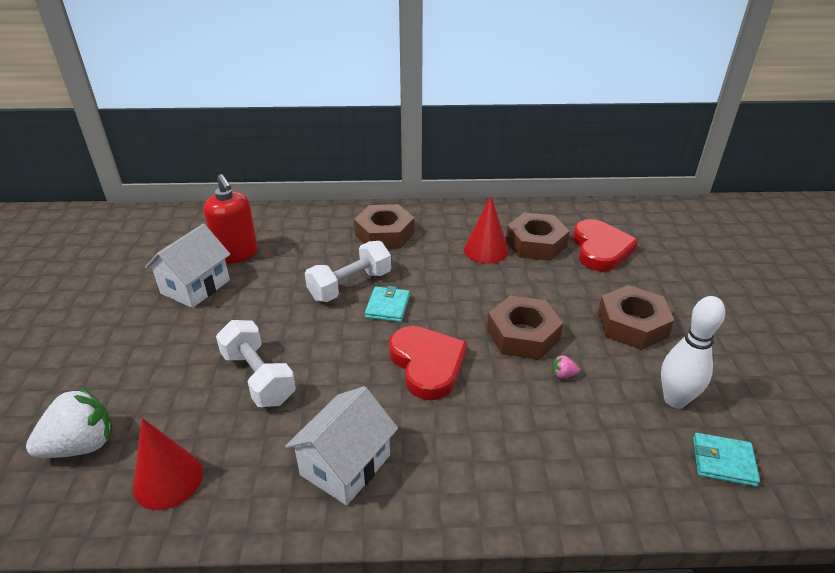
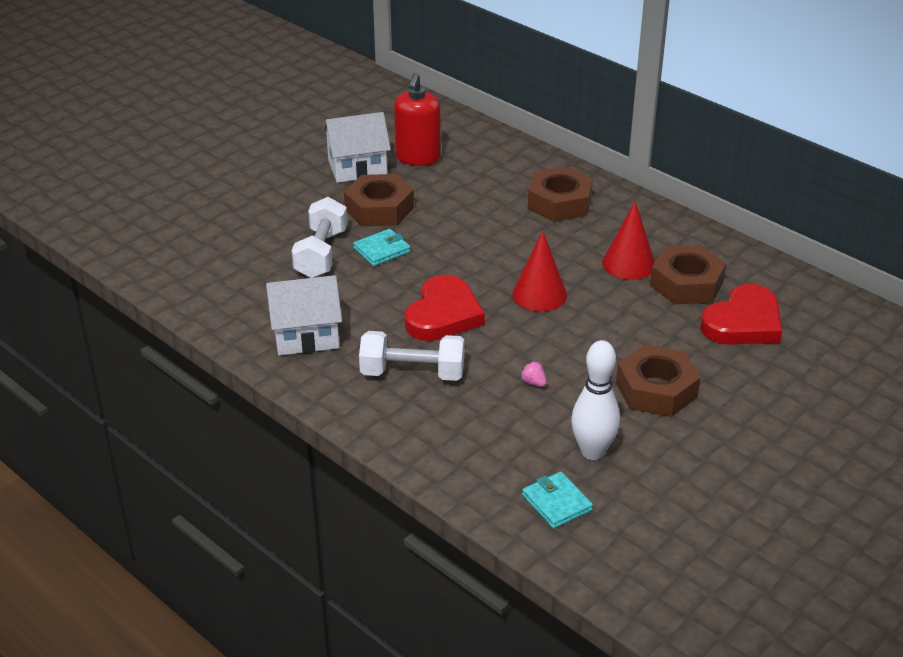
camera: 45 degrees right, 0 degrees up
(81, 445) = (180, 232): white strawberry -> none
(168, 479) = (203, 279): red cone -> red cone (539, 294)
(350, 285) = (469, 228): white dumbbell -> white dumbbell (412, 373)
(387, 306) = (475, 260): turquoise wallet -> turquoise wallet (382, 250)
(523, 335) = (548, 340): brown nut -> brown nut (379, 209)

